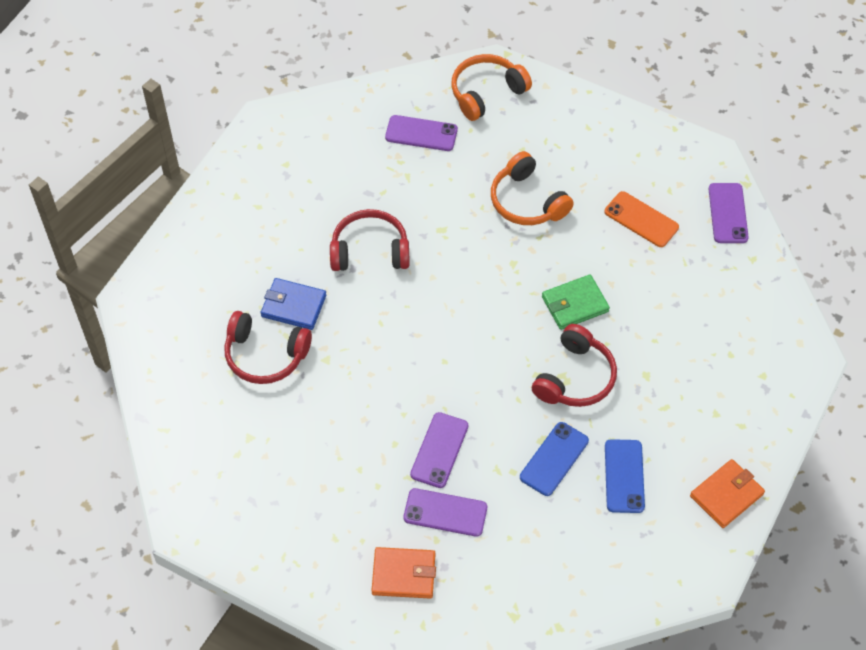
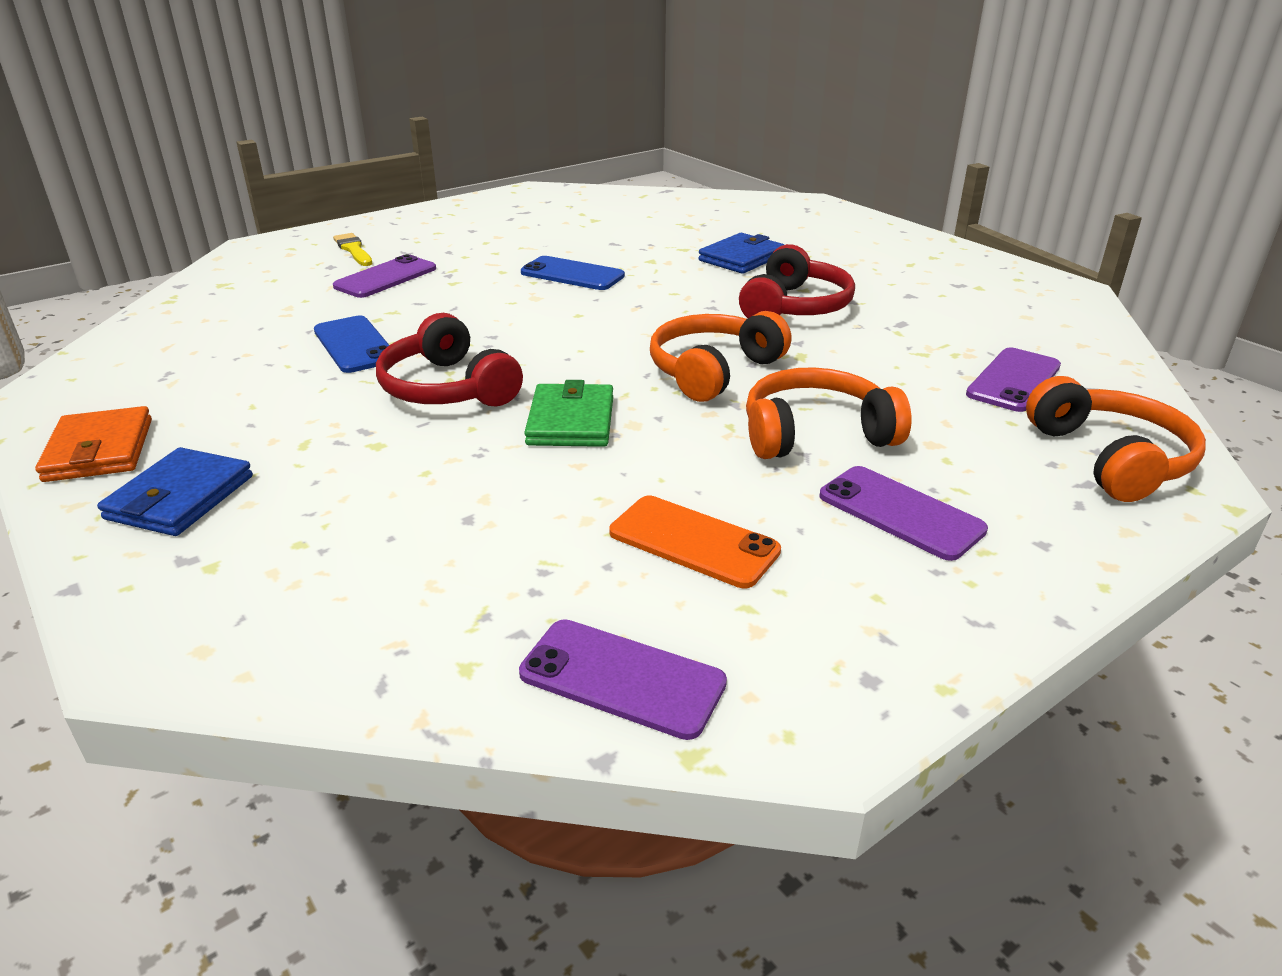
camera: 115 degrees right, 25 degrees down
(265, 355) = (686, 238): red headphones -> none
(403, 574) = (353, 250): orange wallet -> yellow brush
(439, 450) = (463, 289): purple phone -> purple phone (900, 513)
(483, 263) = (713, 371): none -> orange headphones
(624, 476) = (259, 382): blue phone -> blue phone (572, 274)
(641, 219) = (693, 542): orange phone -> orange phone turned 60 degrees clockwise
(734, 425) = (180, 497): none -> blue wallet

